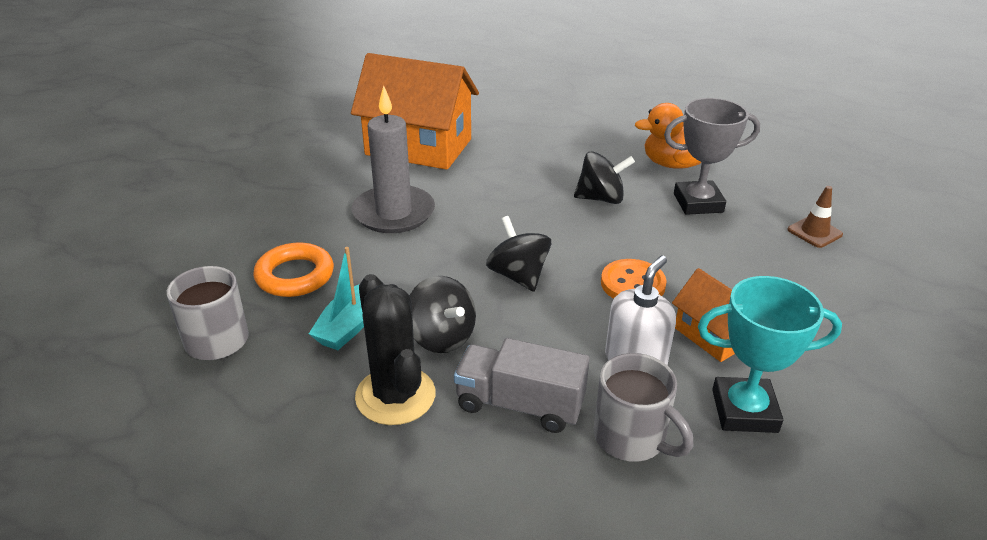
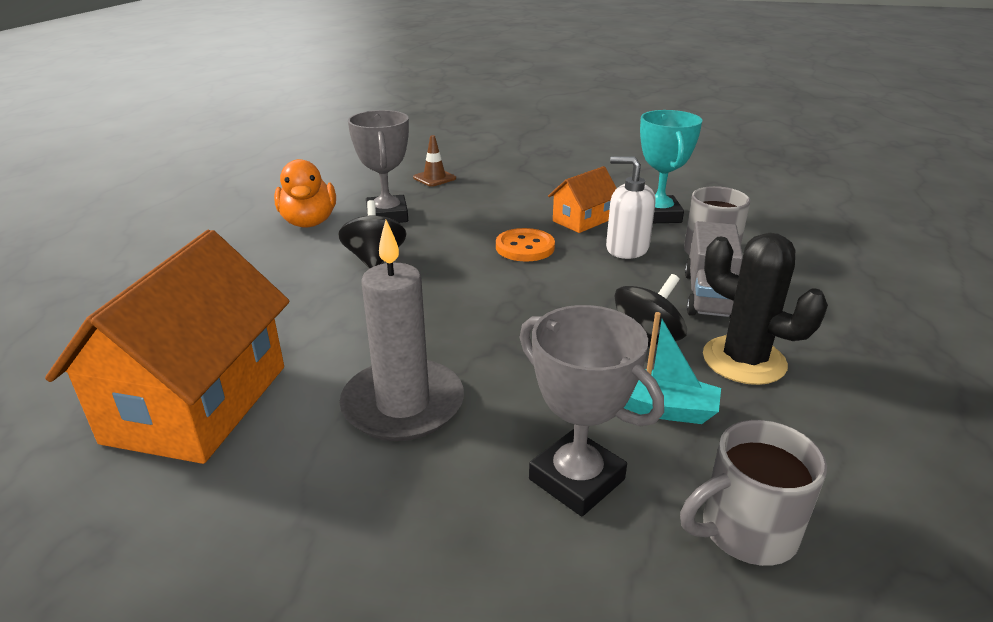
camera: 95 degrees left, 5 degrees down
(295, 275) = (576, 479): orange ring -> grey trophy
(395, 396) = (744, 360): black cactus -> black cactus turned 75 degrees clockwise
(518, 276) = (528, 303): black spinning top -> none

